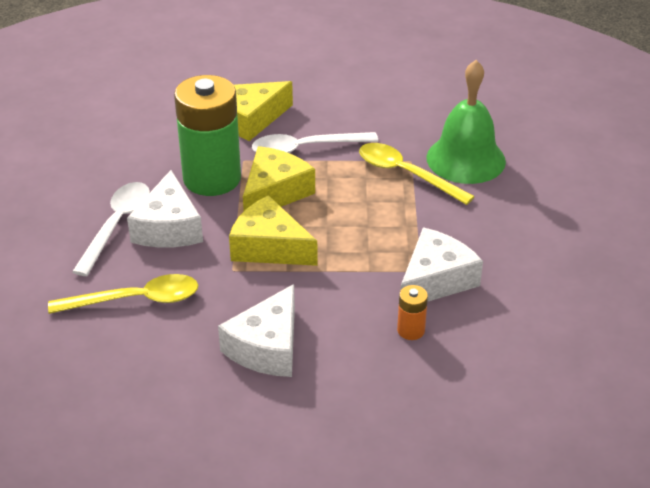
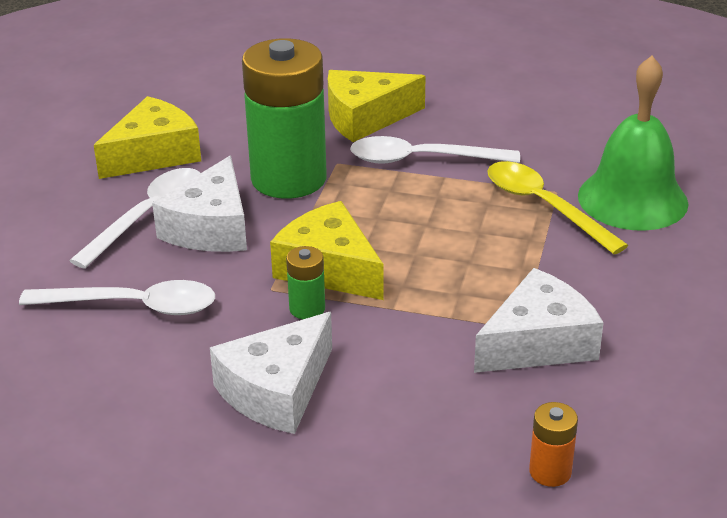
camera: 15 degrees right, 5 degrees down
(135, 300) = (133, 306): yellow spoon -> white spoon
(265, 281) = (307, 309): none -> green battery
(274, 193) = (361, 205): yellow cheese -> yellow cheese (154, 154)
(411, 330) = (480, 401): orange battery -> orange battery (550, 472)

